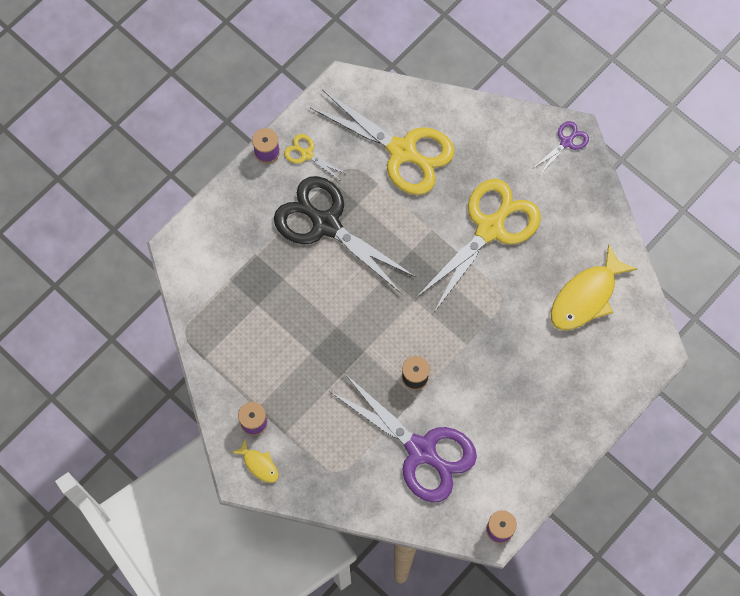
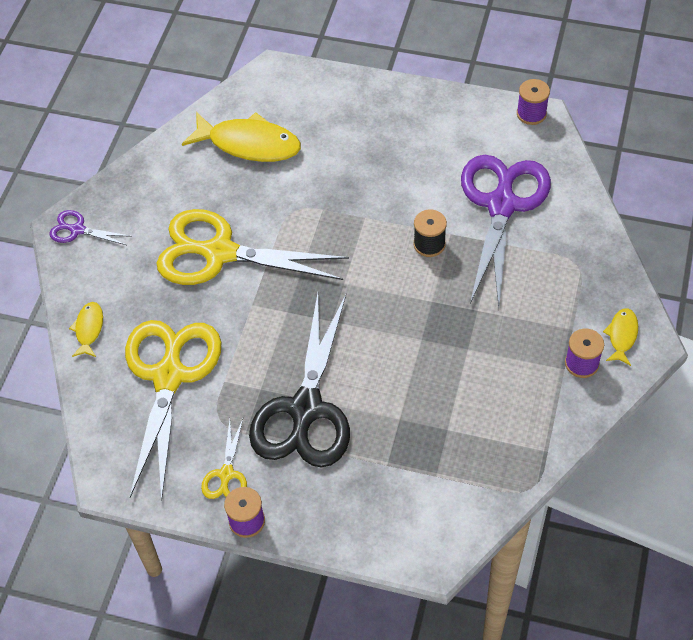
camera: 115 degrees left, 15 degrees down
(471, 117) = (89, 329): none -> yellow fish

